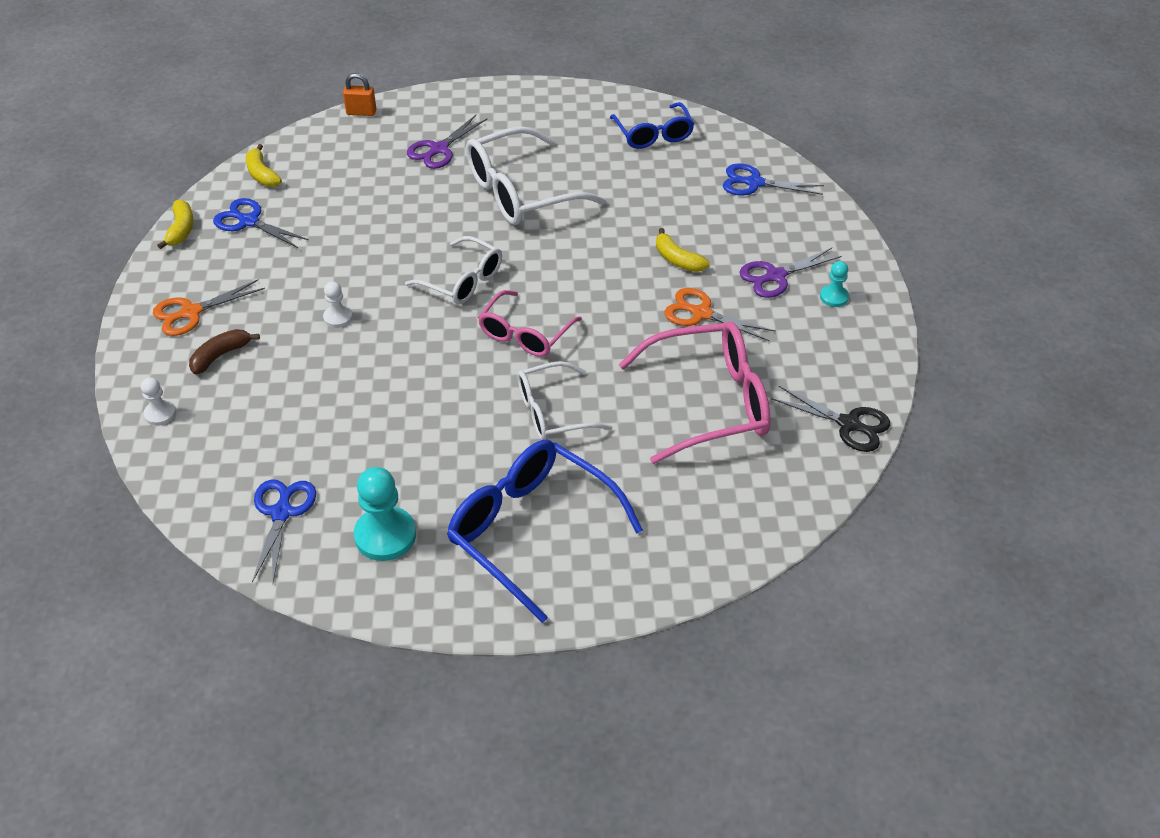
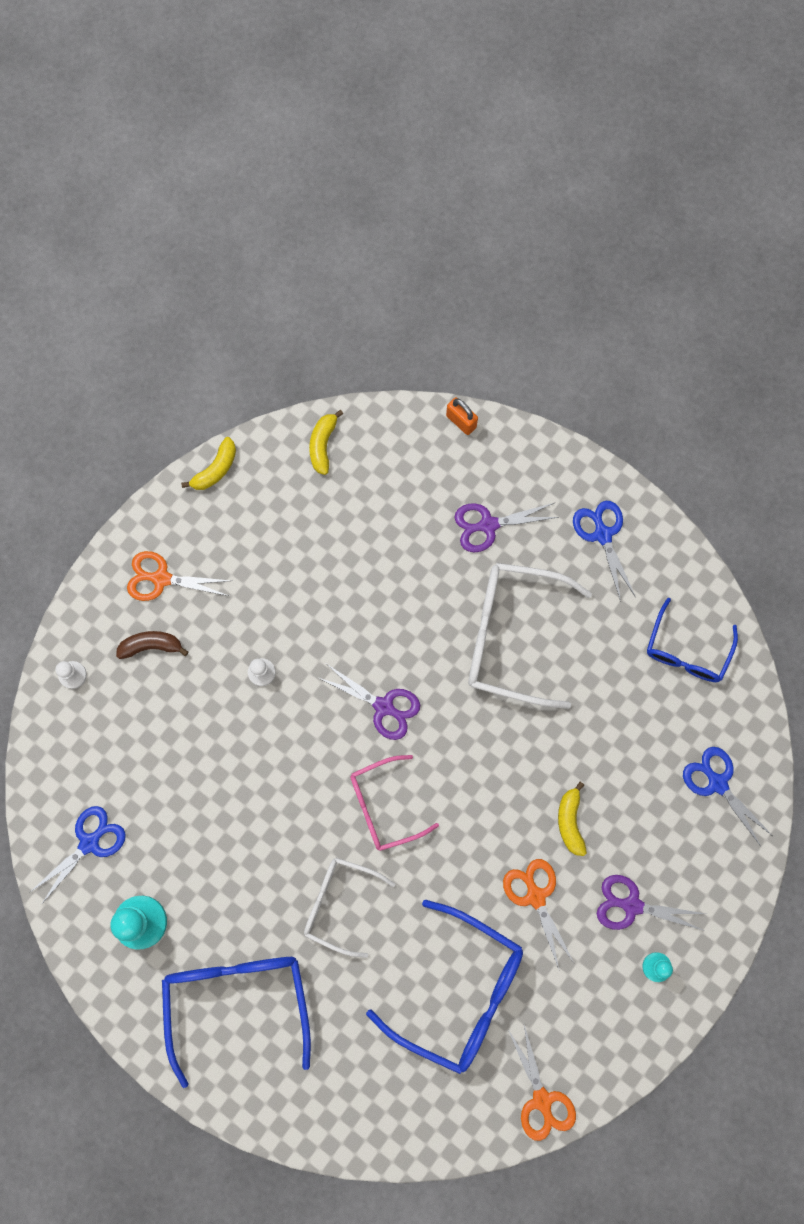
camera: 40 degrees right, 30 degrees up
(249, 221) = (273, 500): blue scissors -> blue scissors (602, 534)
(462, 280) = (383, 706): white glasses -> purple scissors
(708, 402) = (459, 990): pink glasses -> blue glasses
(848, 424) = (542, 1099): black scissors -> orange scissors

